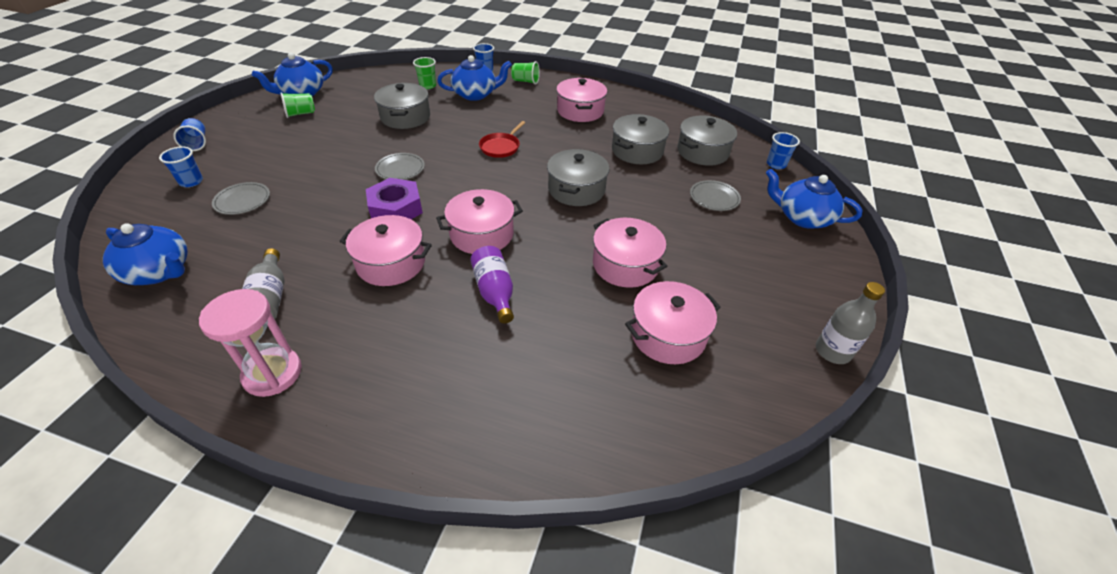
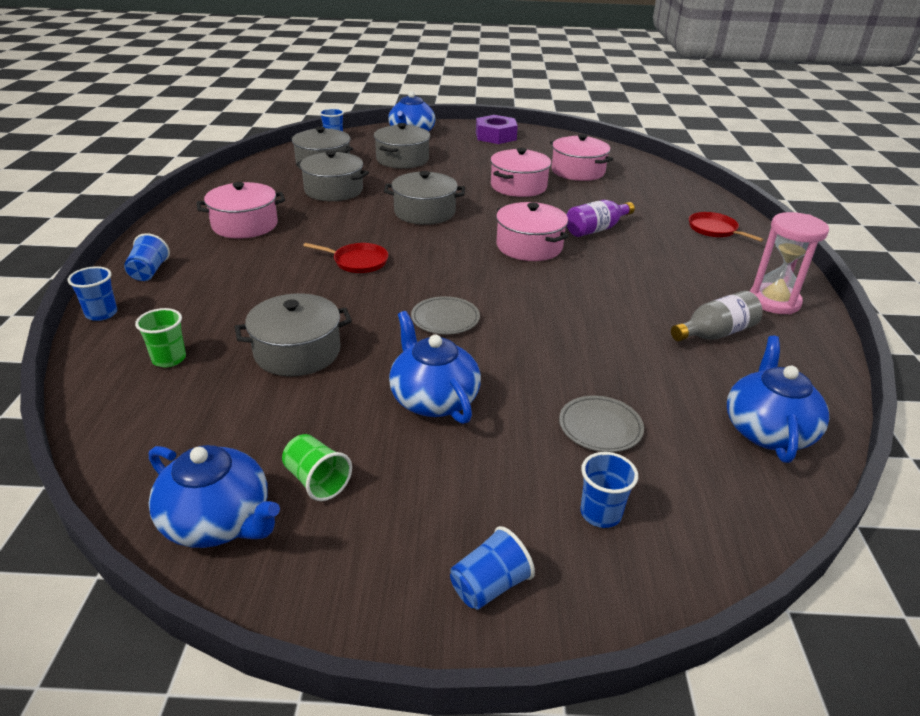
camera: 105 degrees left, 10 degrees down
(391, 263) = (608, 282): pink pot -> none
(396, 208) = (525, 301): purple nut -> purple nut (495, 136)
(444, 408) = (714, 230): none -> red pan
(475, 94) = (202, 305): blue teapot -> blue teapot (433, 399)
(525, 81) = (149, 272): green cup -> blue cup
(714, 198) = (402, 159): grey plate -> grey pot
(832, 351) = (547, 133): grey bottle -> none

